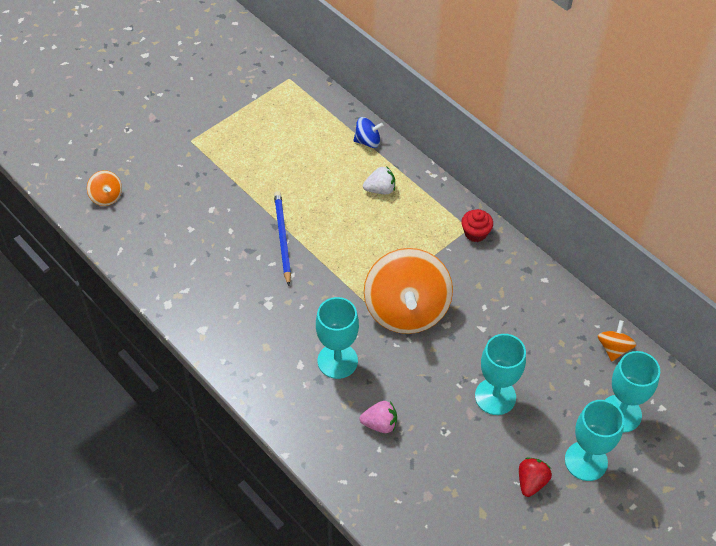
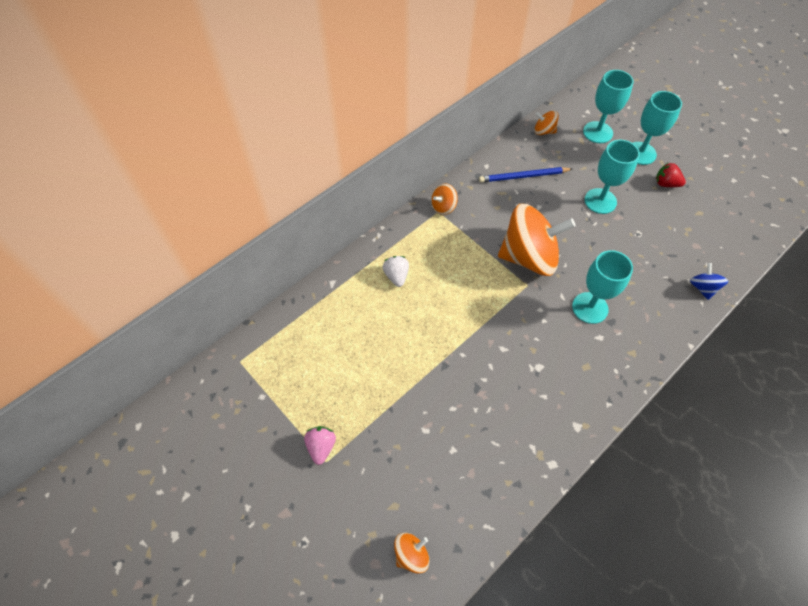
camera: 90 degrees left, 5 degrees up
(282, 238) = (459, 358): blue pencil -> blue pencil (523, 176)
(368, 141) = (335, 286): blue spinning top -> blue spinning top (702, 288)
(380, 424) = (643, 276): pink strawberry -> pink strawberry (321, 447)
(475, 233) = (443, 207): red cupcake -> orange spinning top

